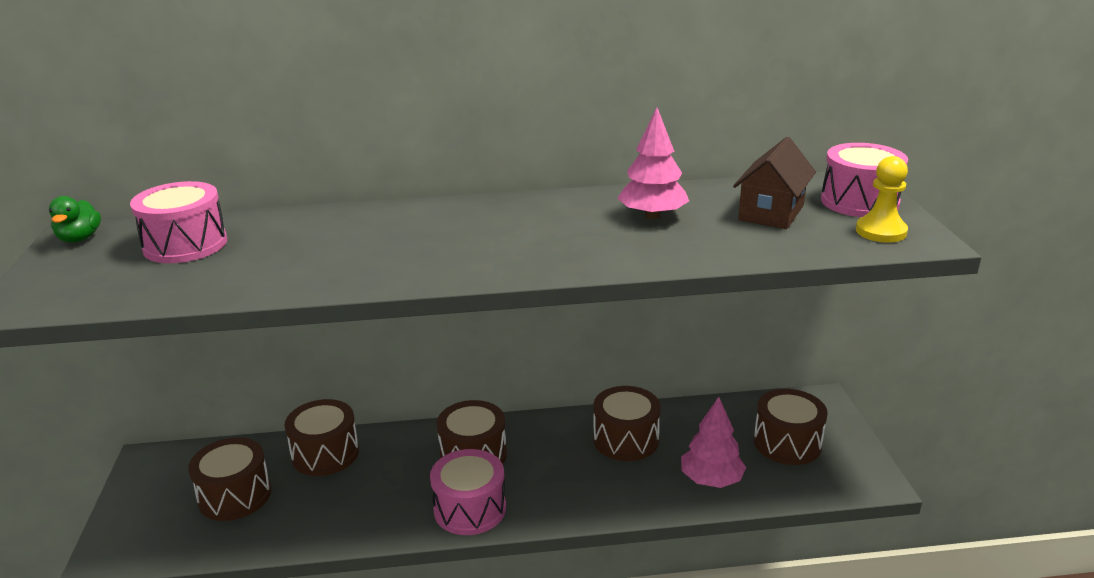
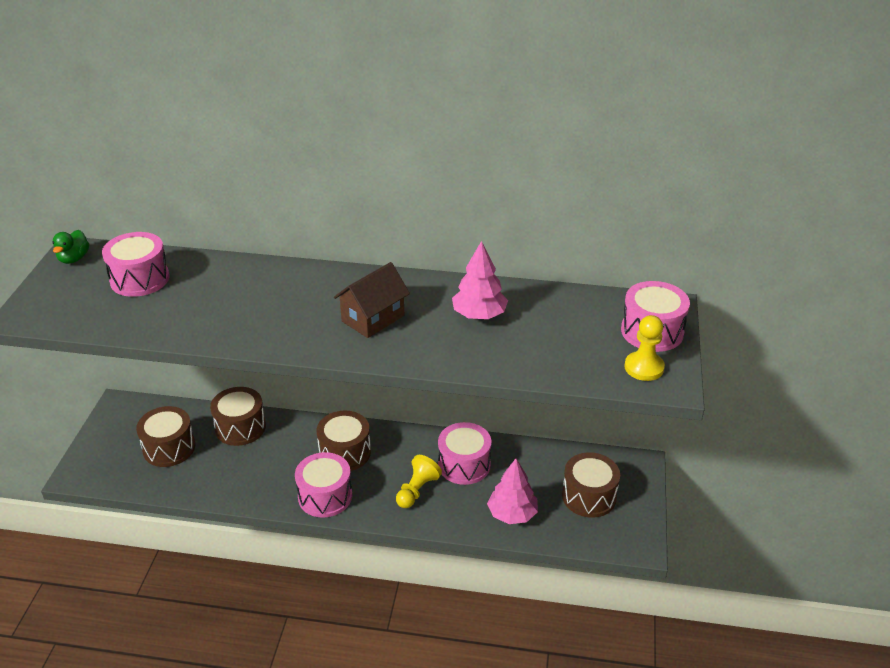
camera: 15 degrees right, 10 degrees up
(583, 478) = (417, 490): none -> yellow pawn
(626, 439) = (464, 465): brown drum -> pink drum
(771, 213) = (572, 330): brown house -> brown house (373, 318)

